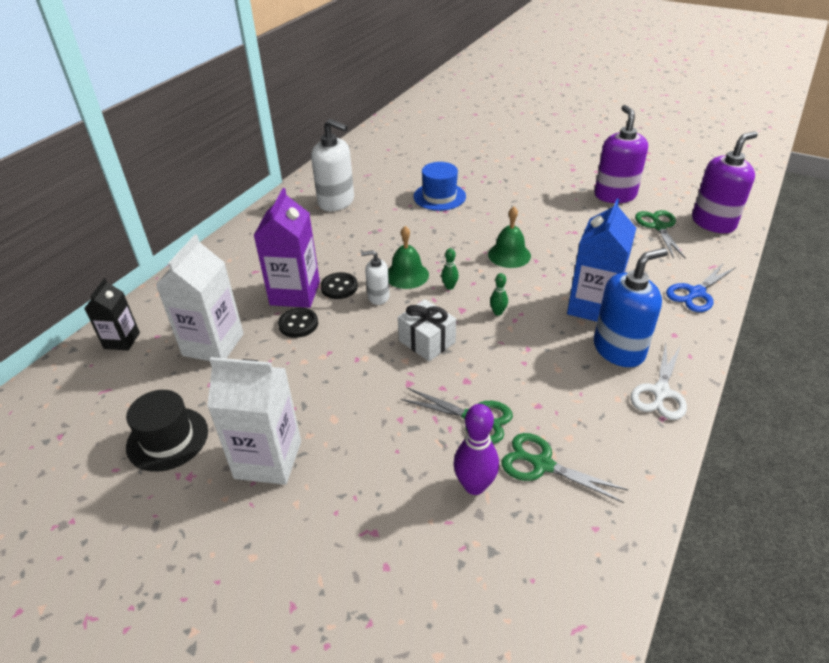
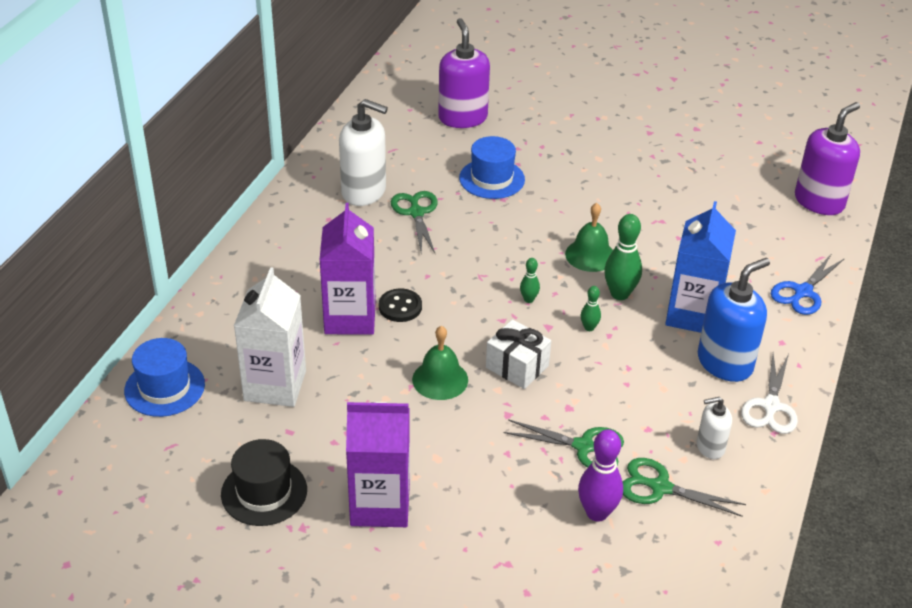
camera: 10 degrees left, 0 degrees up
(122, 340) = (164, 387): black carton -> blue hat
(268, 459) = (380, 504): white carton -> purple carton
(298, 324) = (366, 355): black button -> none
(378, 297) = (449, 316): white soap dispenser -> white soap dispenser (710, 447)
(407, 275) = (476, 287): green bell -> green bell (440, 379)
(529, 286) = (619, 294): none -> green bowling pin
(615, 195) = (704, 168): purple soap dispenser -> purple soap dispenser (462, 118)
(658, 227) = (758, 210): green scissors -> green scissors (416, 213)

